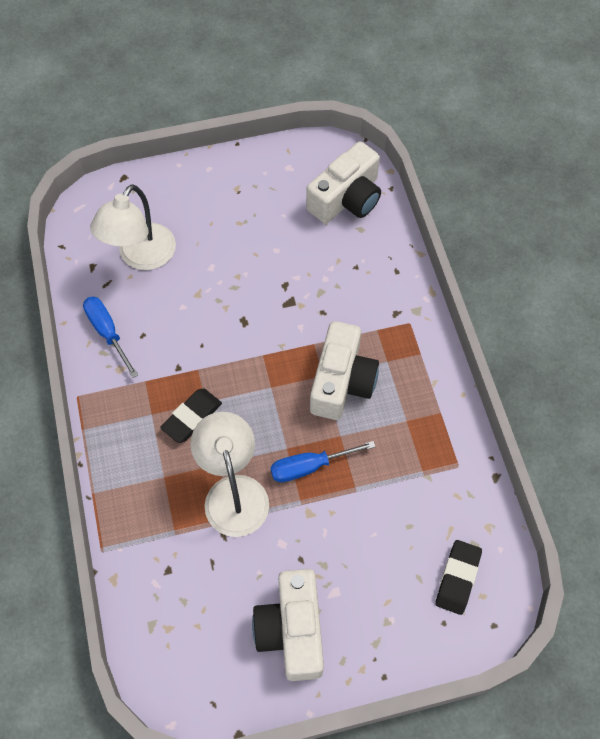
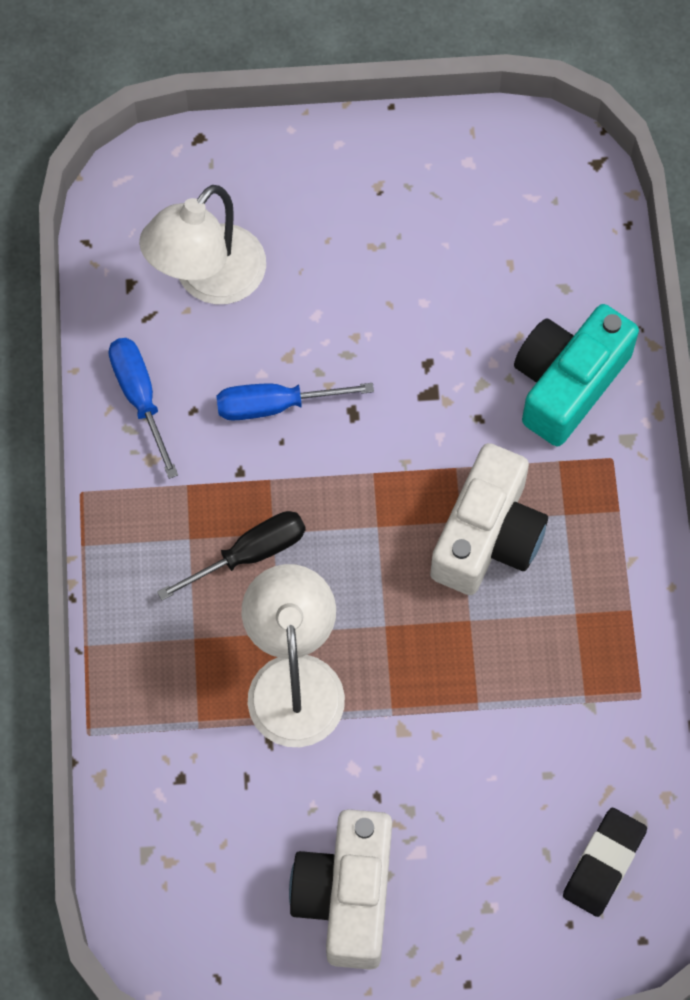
camera: 10 degrees right, 5 degrees up
(192, 417) = (249, 554): black eraser -> black screwdriver
(310, 466) = (415, 660): blue screwdriver -> blue screwdriver (275, 405)
(346, 198) = (552, 231): white camera -> none
(373, 283) = (567, 383): none -> turquoise camera

